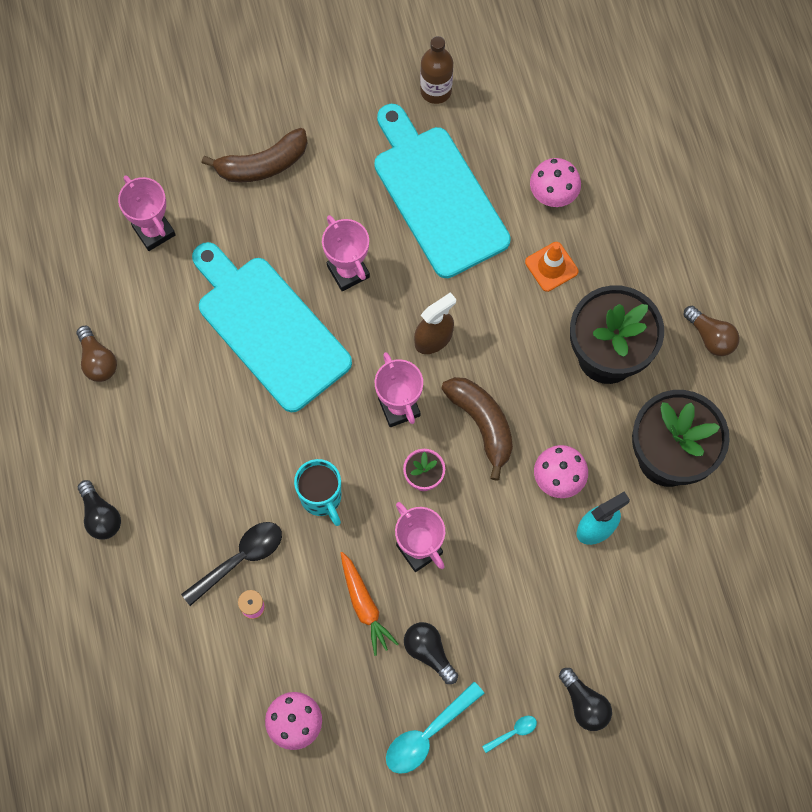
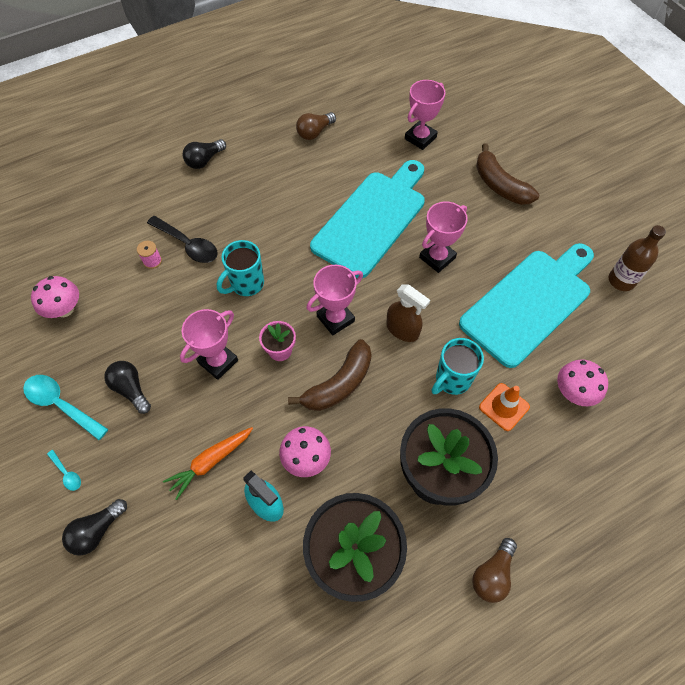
camera: 75 degrees right, 10 degrees down
(364, 606) = (164, 333): orange carrot -> orange carrot (210, 462)
(429, 652) = (131, 389): black light bulb -> black light bulb turned 75 degrees counterclockwise
(508, 307) = (452, 380): none -> turquoise mug

